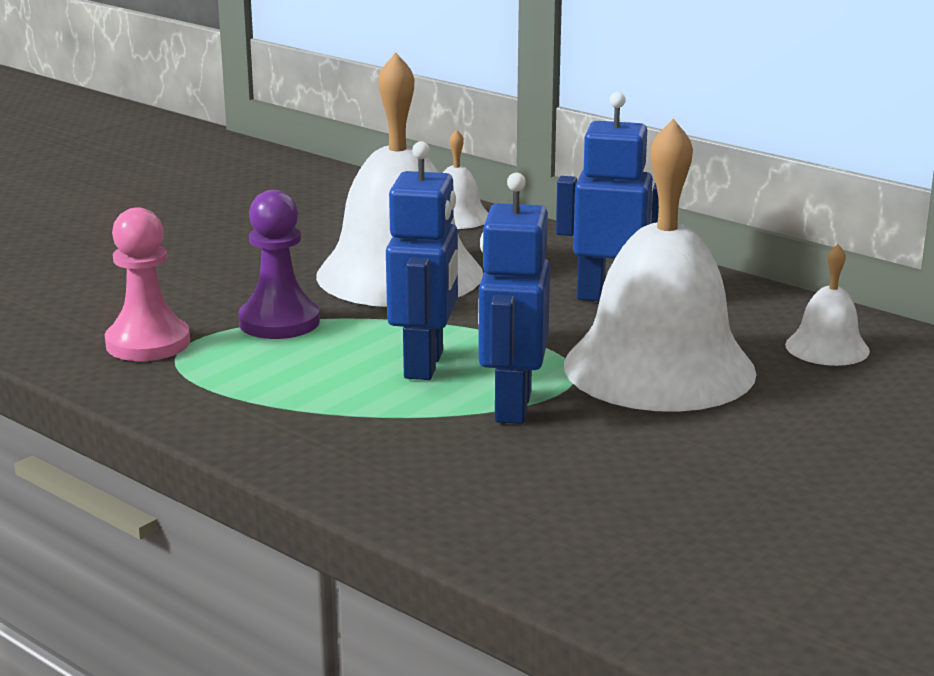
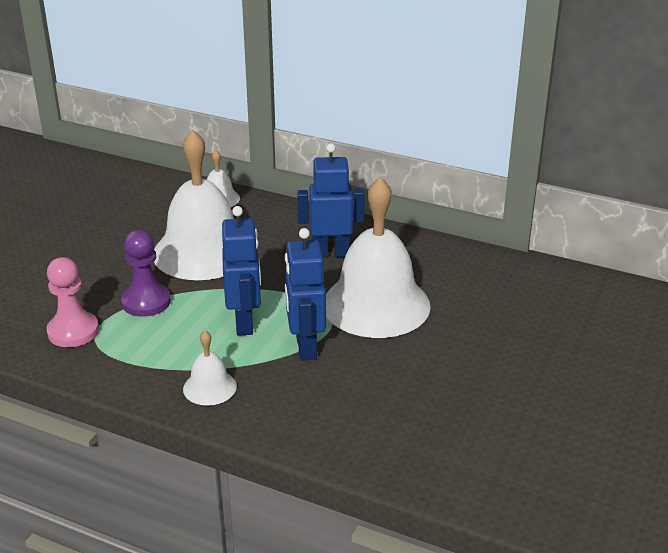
camera: 15 degrees left, 10 degrees up
(827, 347) = (461, 275): white bell -> white bell (210, 387)

